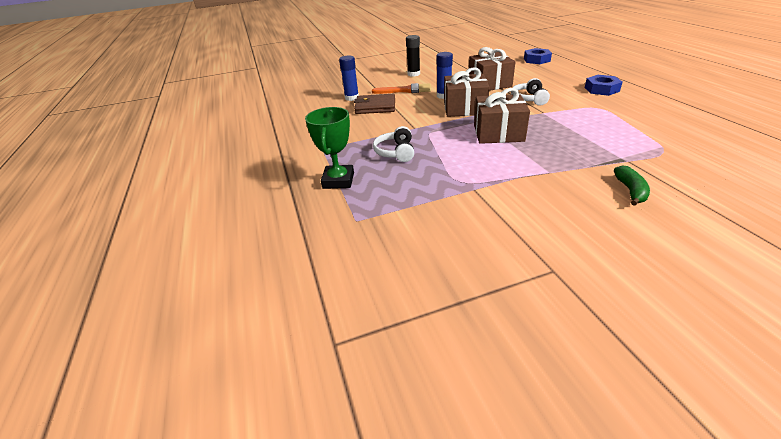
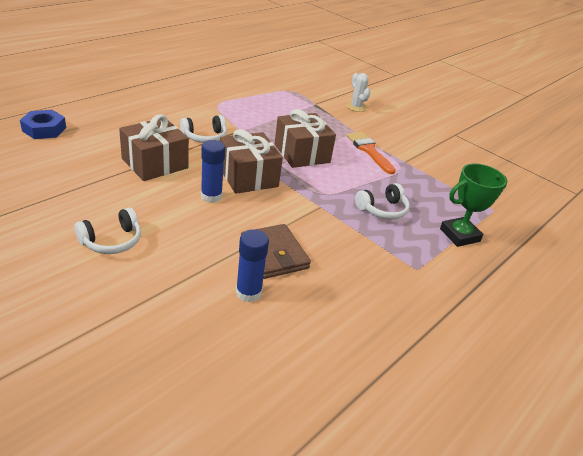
camera: 125 degrees left, 0 degrees up
(406, 90) = (197, 235): orange brush -> orange brush (369, 150)
(413, 74) = (112, 241): black glue stick -> white headphones
(601, 89) = (165, 99): blue nut -> none
(630, 191) = (356, 107): green banana -> white cactus

